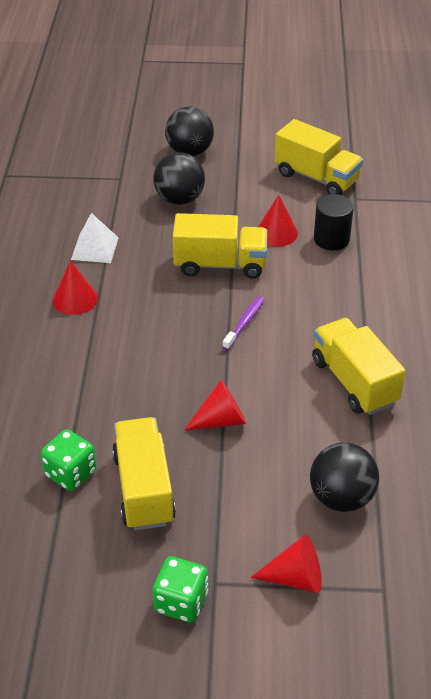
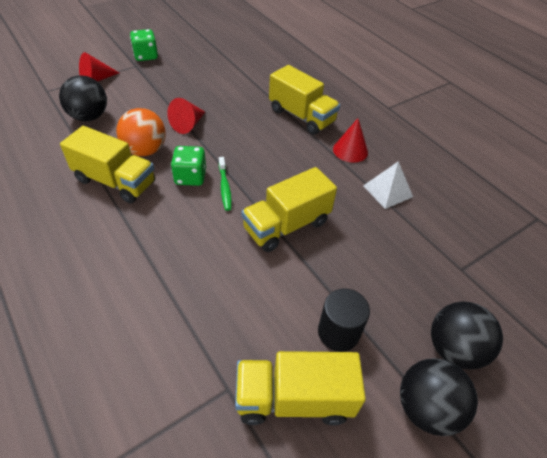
camera: 140 degrees right, 5 degrees up
(70, 473) = (242, 75): green dice -> green dice (190, 177)
(144, 488) = (201, 82): yellow truck -> yellow truck (301, 116)
(179, 199) = (388, 275): black ball -> black ball (426, 408)
(245, 322) = (225, 187): purple toothbrush -> green toothbrush
(276, 233) = (270, 285): red cone -> none
(298, 406) = (145, 150): none -> orange ball
(331, 239) = (214, 308): black cylinder -> black cylinder (338, 332)

